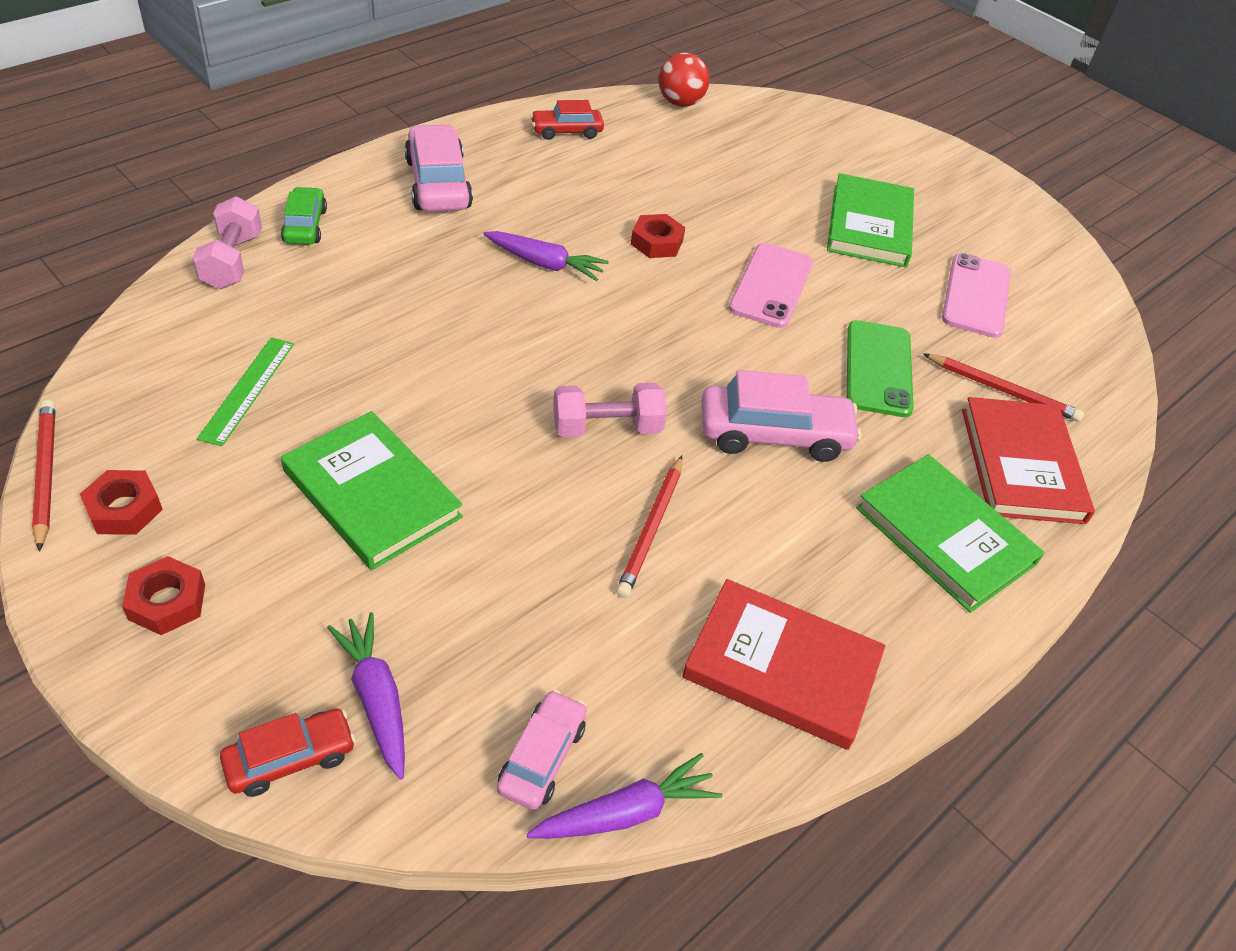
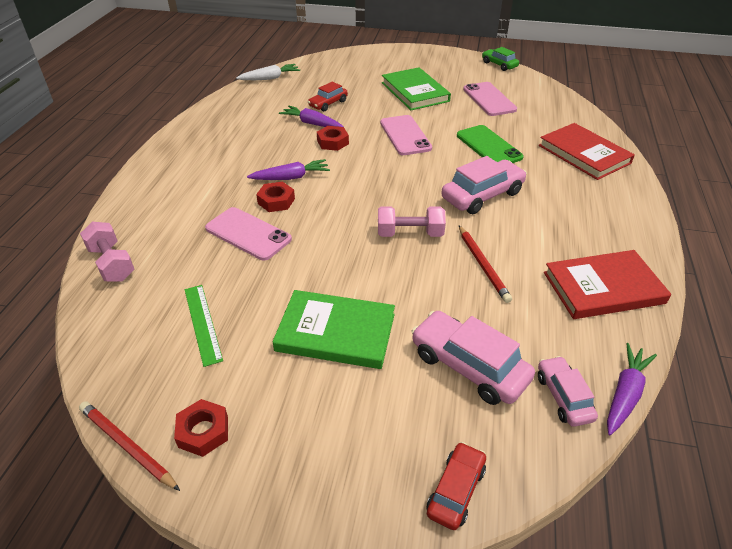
camera: 30 degrees left, 5 degrees down
(167, 602) = (291, 462): red nut -> red nut (276, 201)
(305, 226) = (136, 224): green car -> green car (499, 65)
(376, 699) = (460, 428): purple carrot -> purple carrot (312, 123)
(411, 310) = (248, 234): none -> pink phone
(438, 184) = (189, 168): pink car -> pink car (468, 366)
(566, 131) = (228, 114): red car -> red car (328, 104)
(607, 428) = (410, 234): pink dumbbell -> pink dumbbell turned 45 degrees clockwise
(680, 103) = (270, 78): red ball -> white carrot
(944, 536) = (592, 197): green book -> none
(1002, 390) = (543, 130): red pencil -> none

